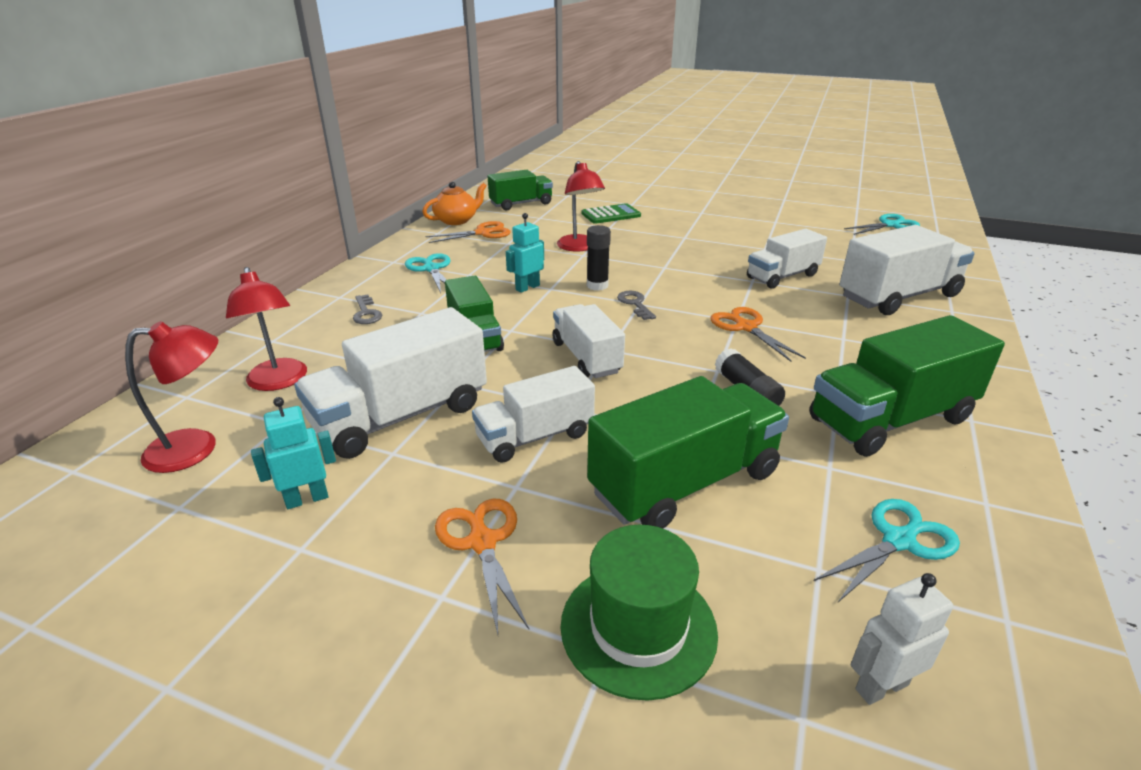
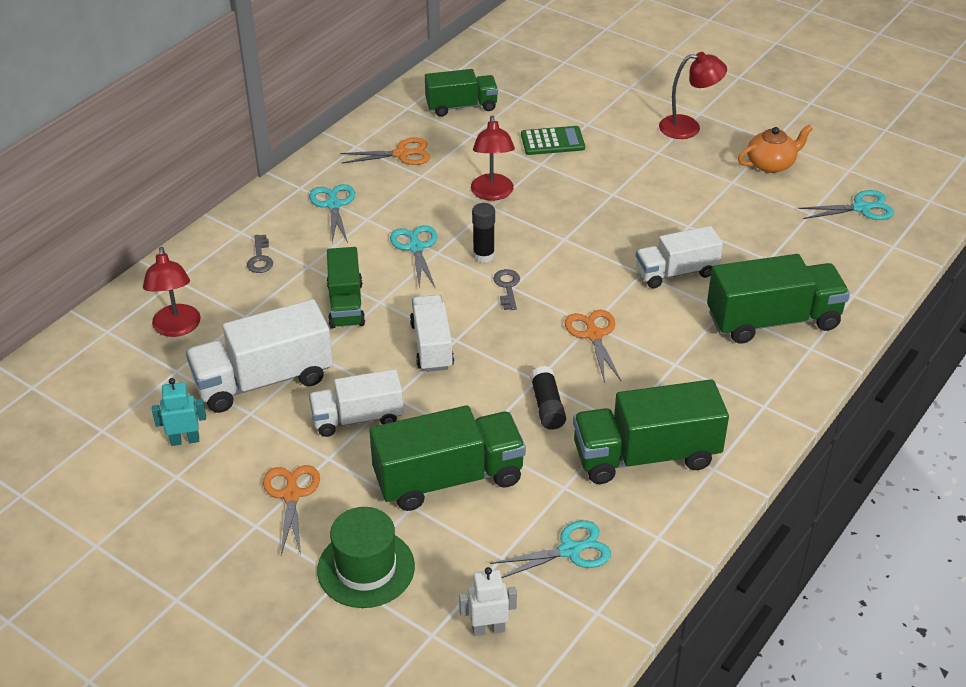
camera: 15 degrees right, 10 degrees up
(196, 448) = (114, 383): red lamp -> red lamp (688, 127)
(456, 220) = (381, 127): orange teapot -> orange teapot (771, 164)
(527, 287) = (416, 247): turquoise robot -> turquoise scissors
(898, 296) = (773, 320): white truck -> green truck

